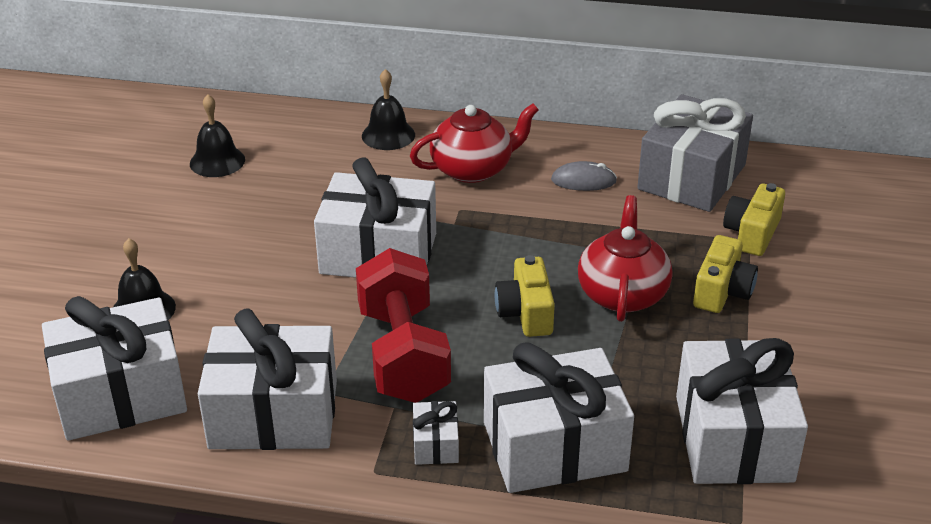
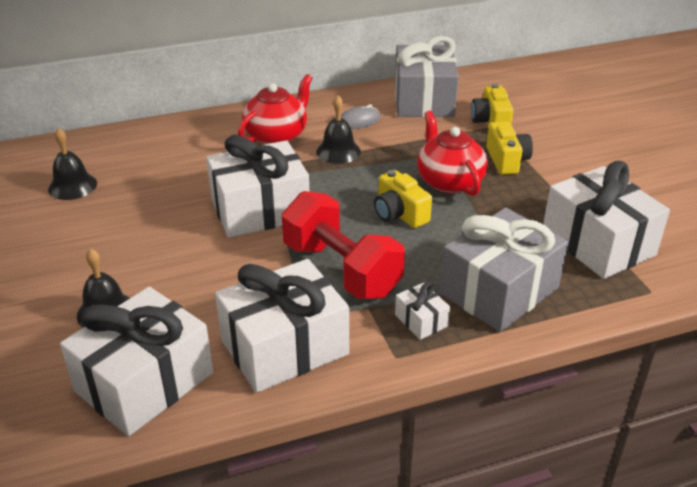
camera: 30 degrees left, 0 degrees up
(388, 135) = (194, 131): black bell -> black bell (338, 151)
(554, 447) = (499, 291): white gift -> grey gift

